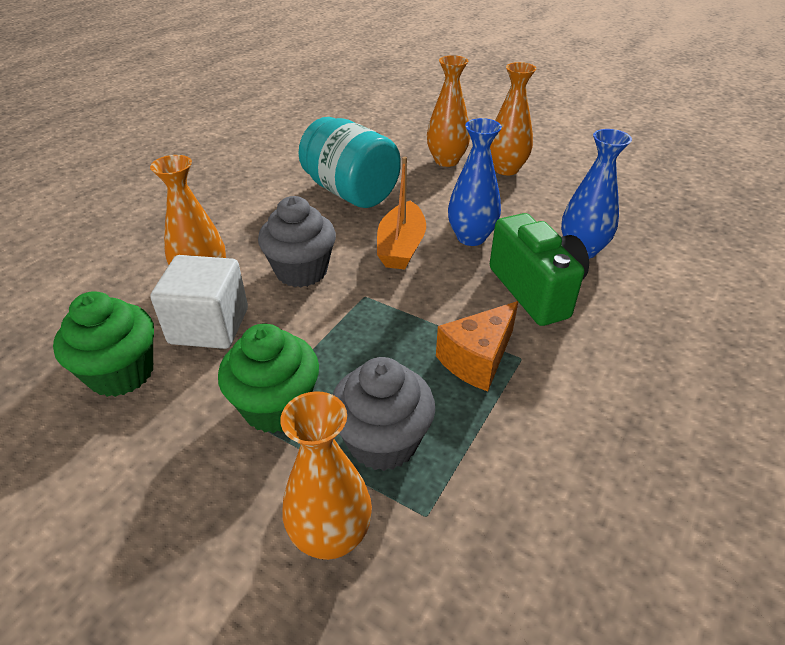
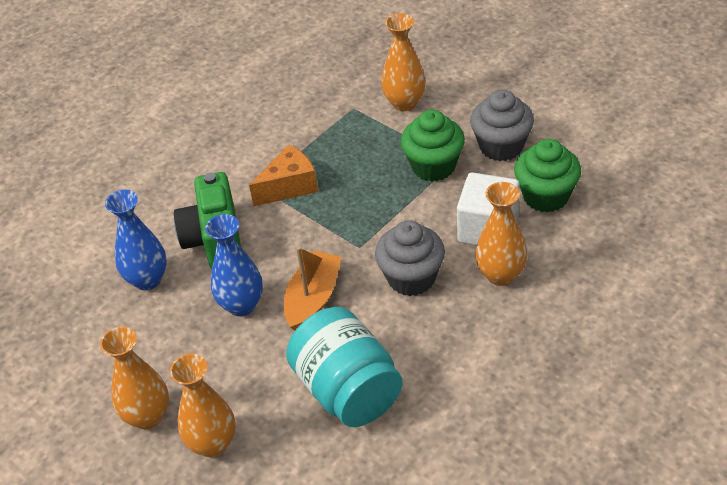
camera: 165 degrees left, 5 degrees up
(383, 441) = (368, 142): grey cupcake -> grey cupcake (501, 146)

